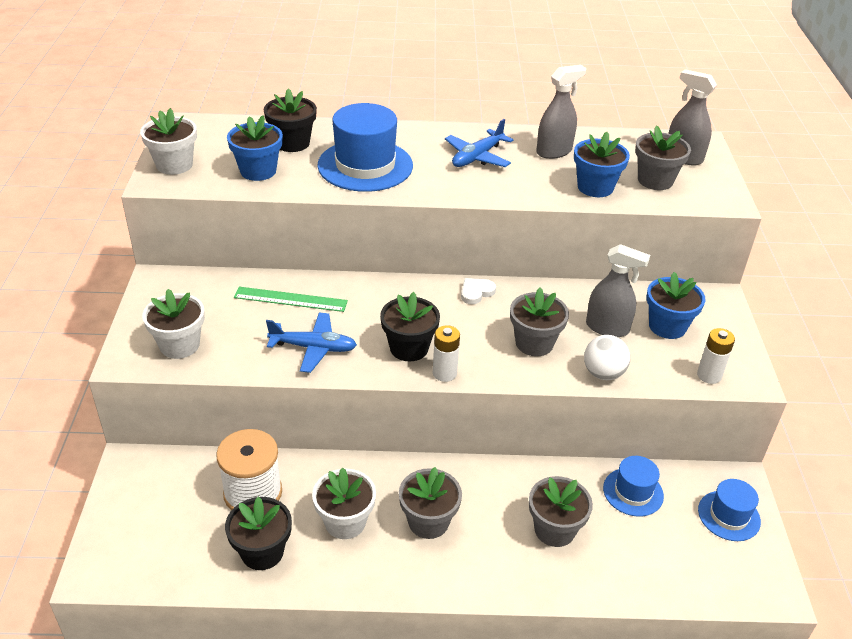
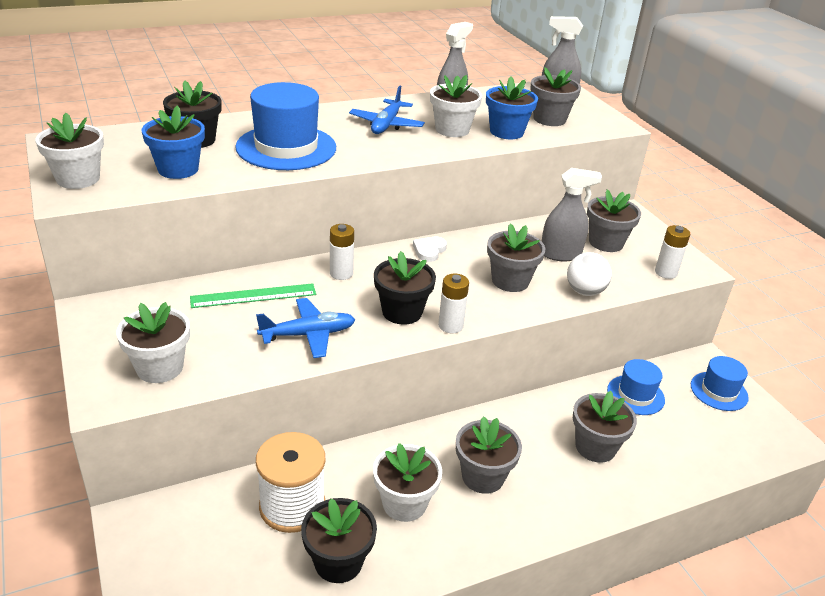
camera: 25 degrees left, 5 degrees down
(379, 296) = (341, 273): none -> white battery
(539, 174) = (452, 129): none -> white flower pot
(667, 326) = (606, 242): blue flower pot -> grey flower pot

